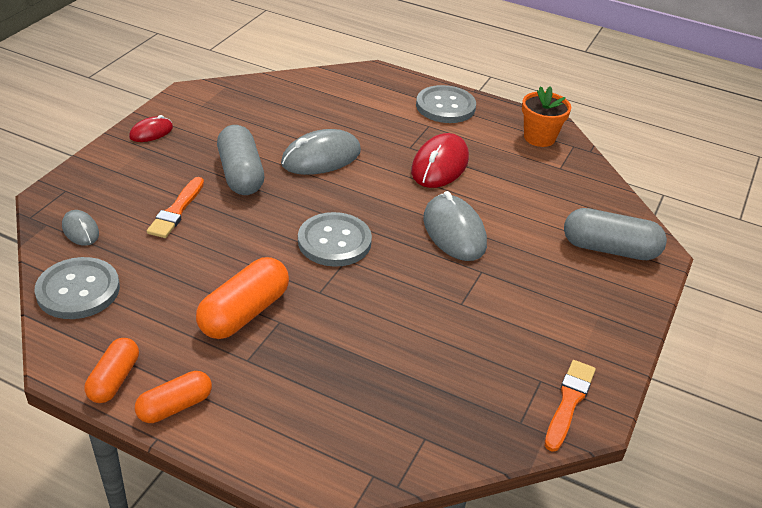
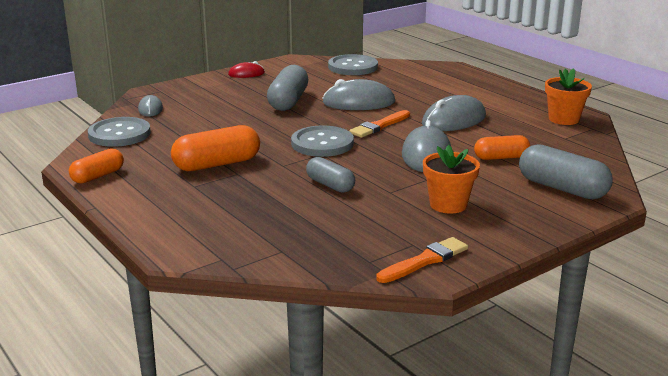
camera: 30 degrees right, 15 degrees down
(175, 406) = (122, 196): orange capsule -> orange capsule (501, 157)
(176, 210) = (223, 111): orange brush -> orange brush (379, 126)
(394, 311) = (330, 185): none -> grey capsule
(440, 165) = (453, 120): red mouse -> grey mouse
(445, 106) = (494, 92): grey button -> grey button (353, 67)
(529, 306) = (448, 204): none -> orange flower pot

